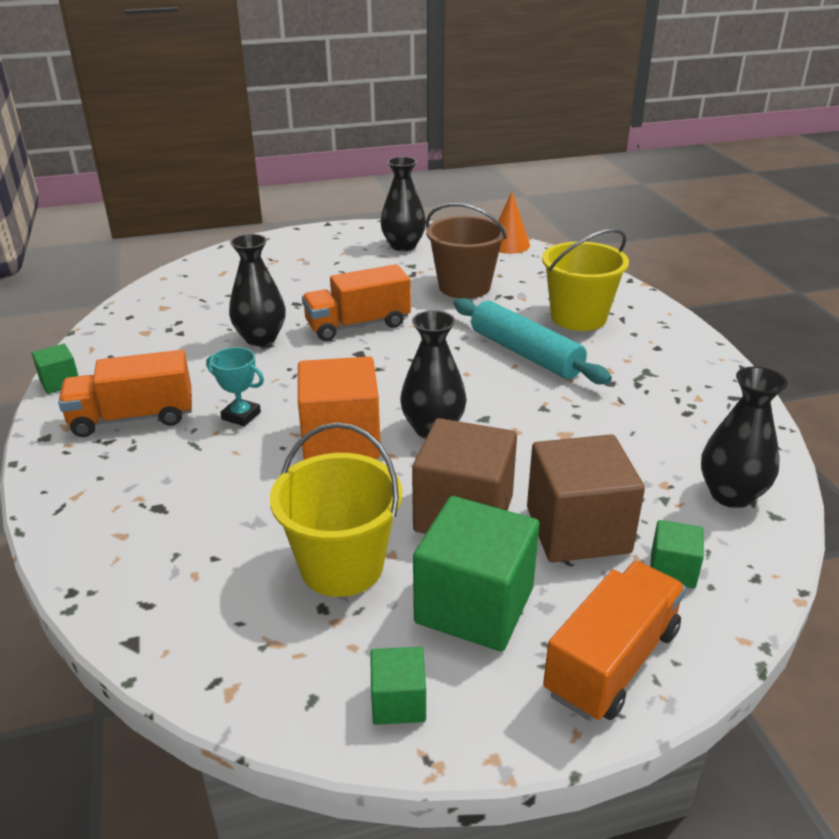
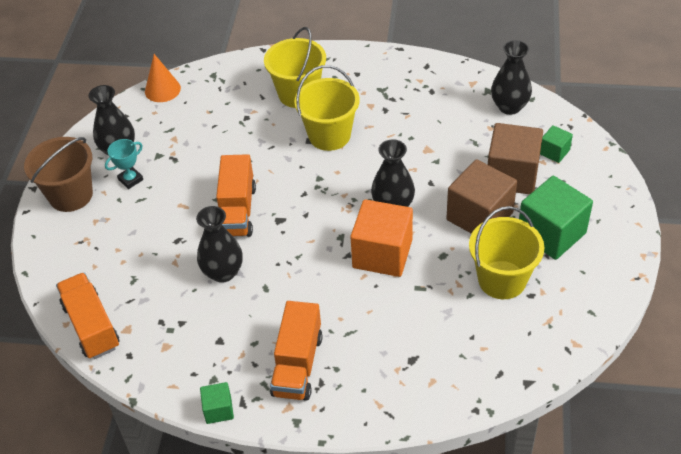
camera: 65 degrees left, 15 degrees up
(241, 416) = (327, 301): turquoise trophy -> turquoise trophy (130, 179)
(398, 702) = (603, 279): green cube -> none
(464, 287) = (216, 136): brown bucket -> brown bucket (71, 195)
(525, 353) = (329, 135): turquoise rolling pin -> yellow bucket
(612, 661) = (603, 196): orange truck -> orange truck (91, 326)

